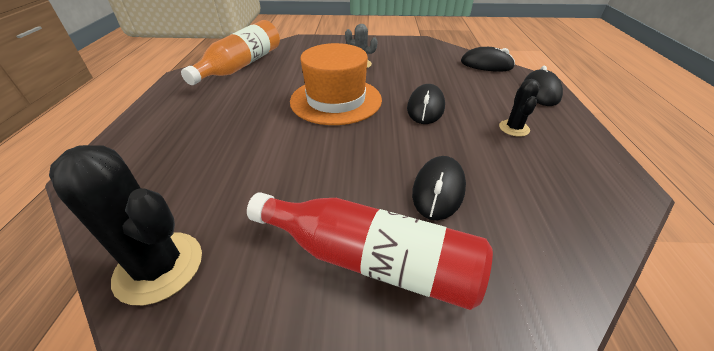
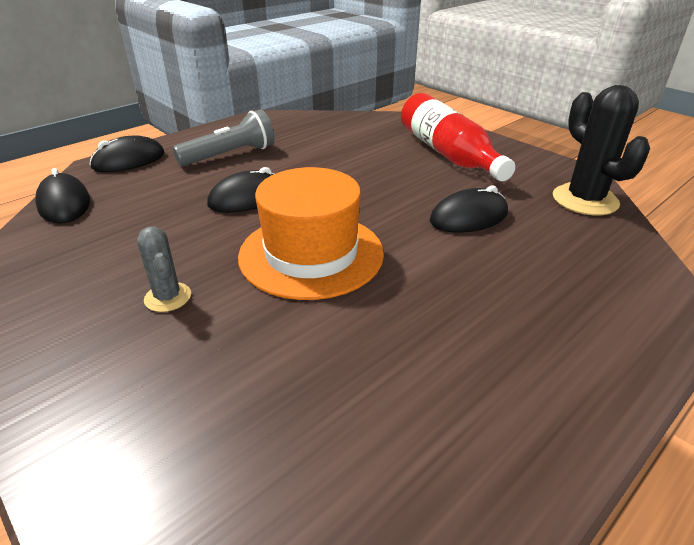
camera: 135 degrees left, 5 degrees down
(241, 65) = (349, 449): orange bottle -> none
(438, 190) = (361, 156): black mouse -> black mouse (469, 217)
(514, 128) = (230, 155): black cactus -> grey flashlight

